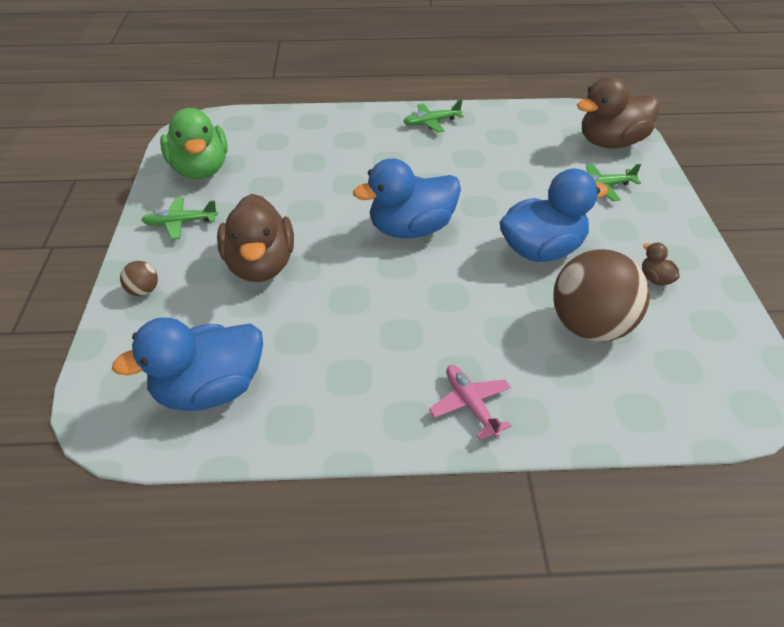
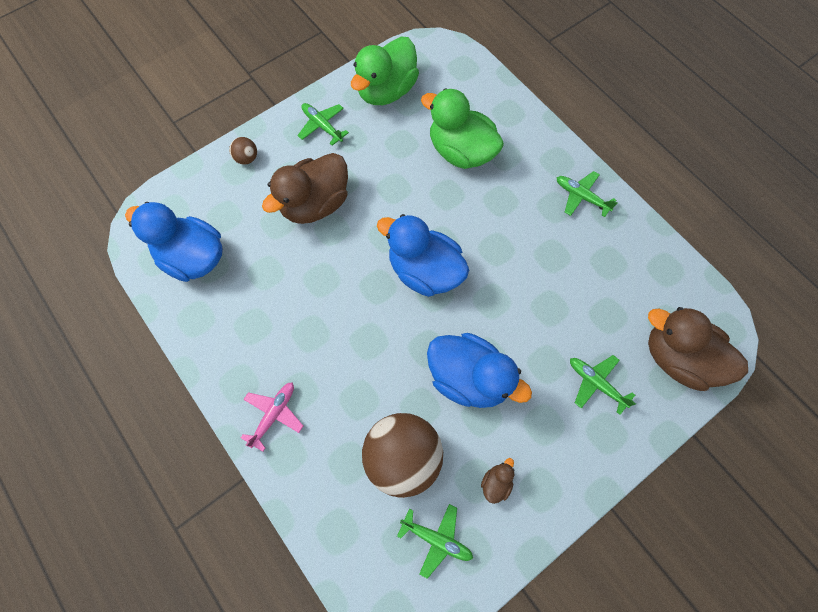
camera: 55 degrees right, 25 degrees up
(317, 158) = (461, 152): none -> green duck
(689, 341) = (436, 539): none -> green plane

